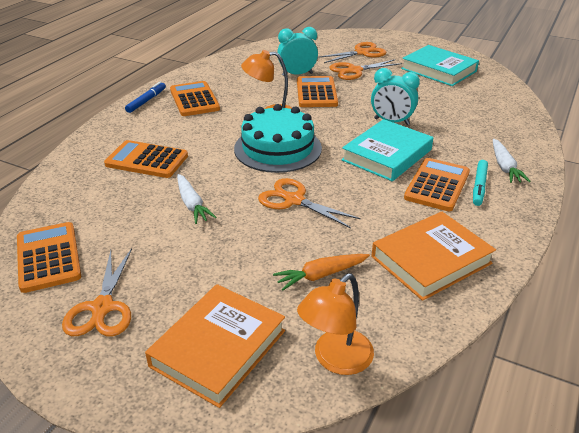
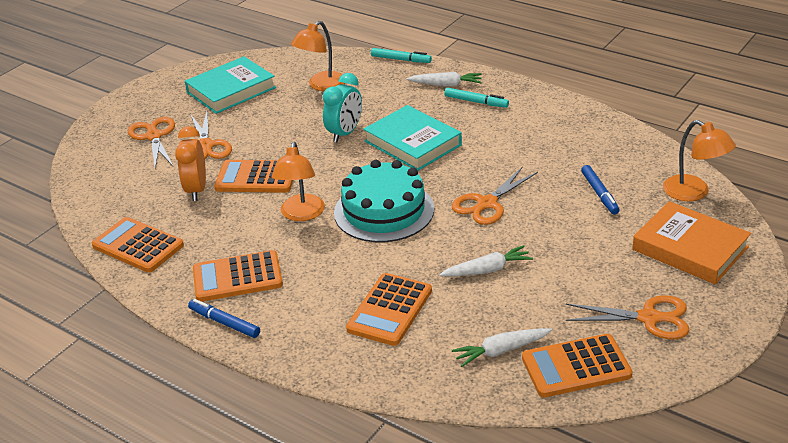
camera: 80 degrees left, 0 degrees up
(82, 215) = (501, 351): none -> white carrot
(297, 74) = (196, 190): turquoise clock -> orange clock
(321, 275) = (599, 194): orange carrot -> blue marker
(431, 260) = (579, 139): orange book -> none
(437, 185) = (471, 122): orange calculator -> orange calculator (138, 246)
(466, 104) = (321, 85): none -> orange lamp
(539, 138) = (401, 60): none -> turquoise marker

